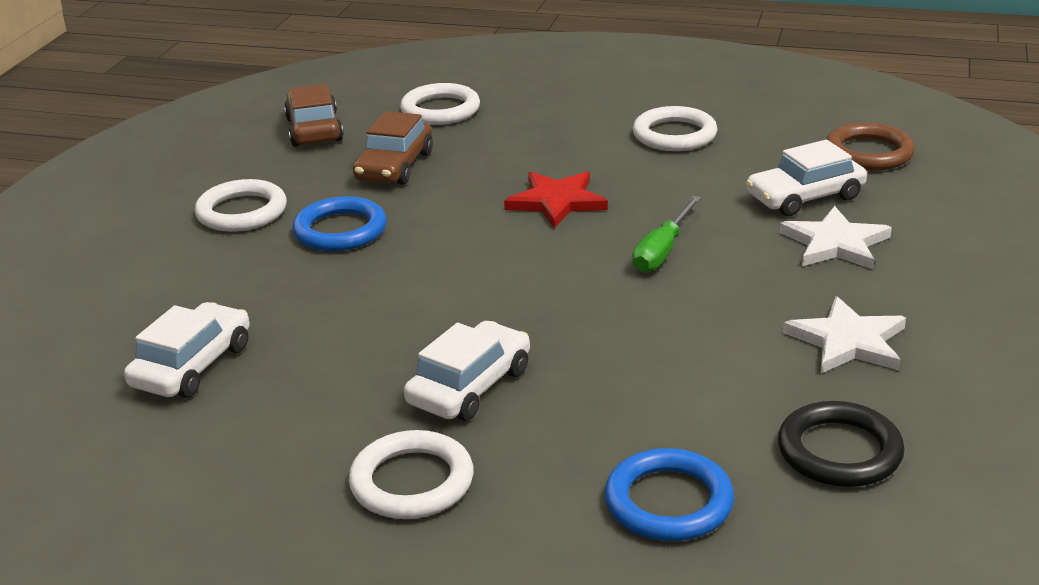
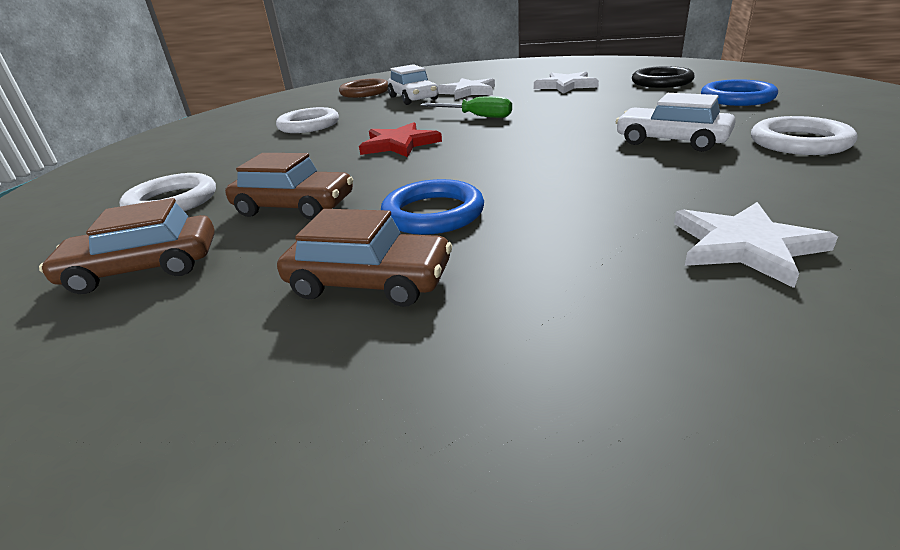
camera: 90 degrees left, 0 degrees up
(192, 366) = (744, 246): white car -> white star
(242, 212) = (369, 281): white ring -> brown car

